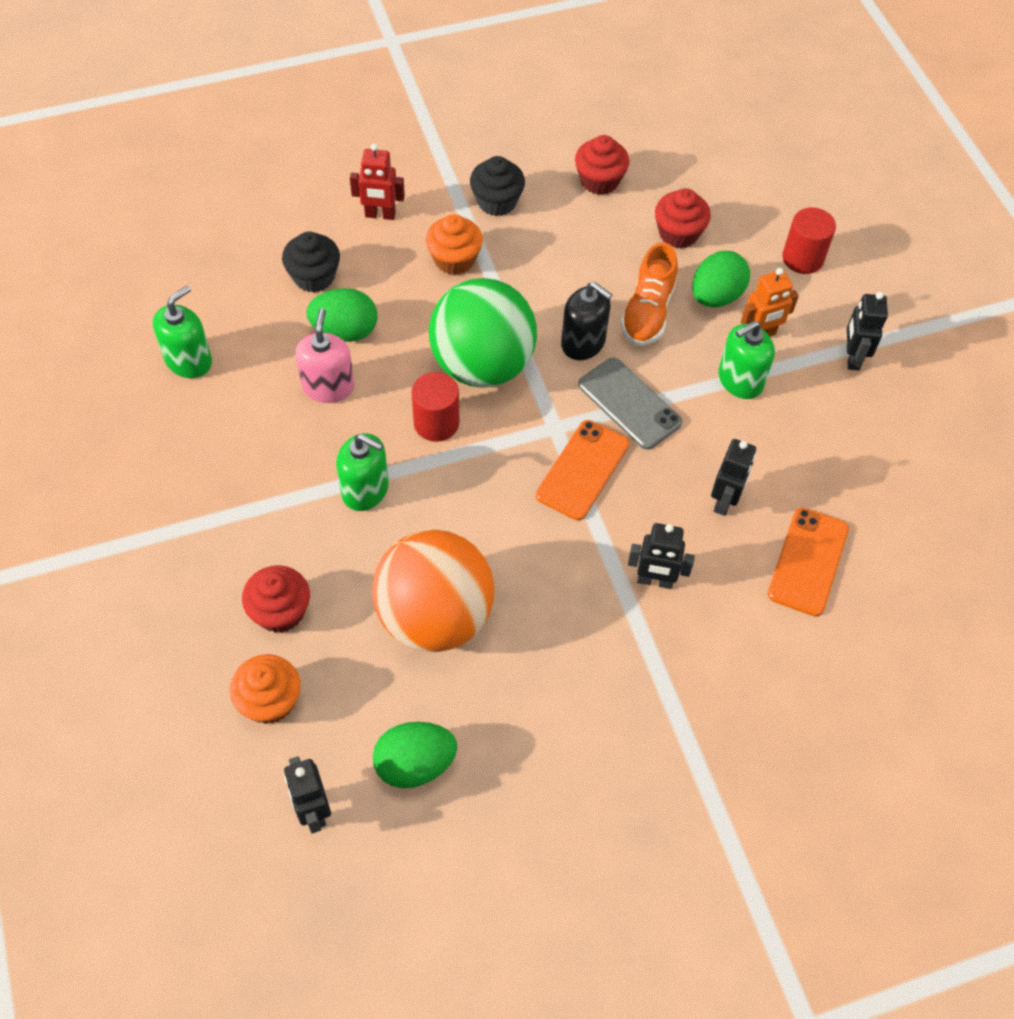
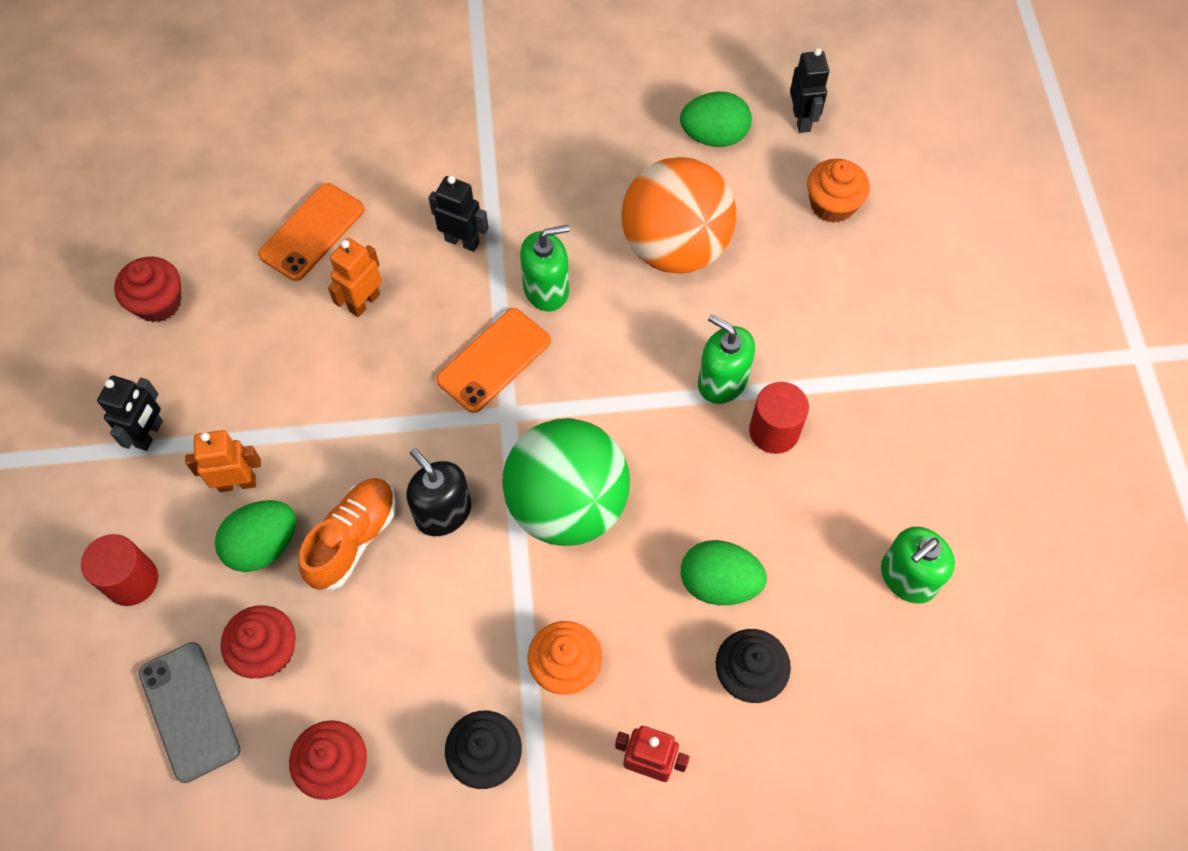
camera: 165 degrees left, 5 degrees up
(280, 611) = (818, 277): red cupcake -> red cupcake (158, 303)
(328, 387) = (747, 510): pink soap dispenser -> none
(436, 423) = (634, 442): red cylinder -> red cylinder (774, 431)
(629, 404) = (419, 425): grey phone -> grey phone (189, 711)
(724, 501) = (364, 302): black robot -> orange robot
(740, 380) = (287, 430): green soap dispenser -> green soap dispenser (546, 289)

